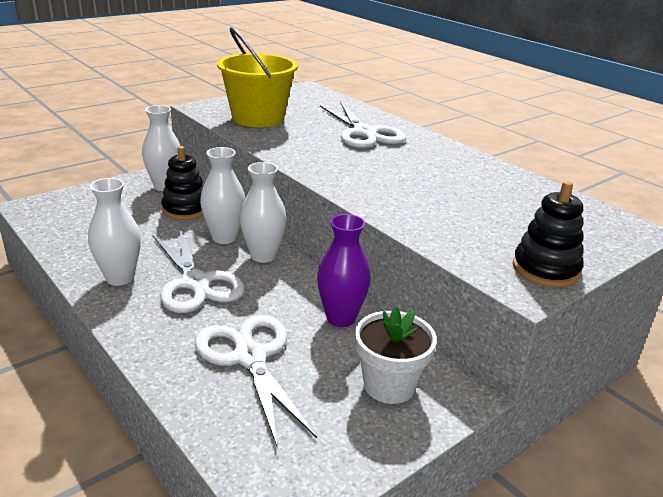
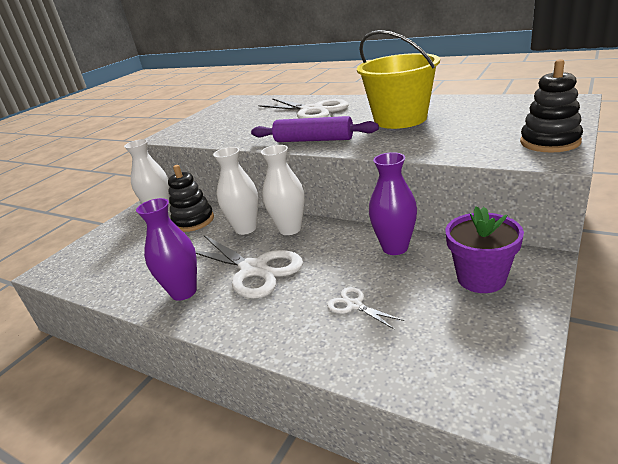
camera: 15 degrees left, 0 degrees up
(120, 278) = (184, 292): white vase -> purple vase
(250, 357) = (354, 305): white scissors -> white scissors, size x0.46
(258, 118) = (218, 128): yellow bucket -> yellow bucket (400, 119)
(327, 170) = (314, 140): none -> purple rolling pin
(389, 385) = (481, 278): white flower pot -> purple flower pot

